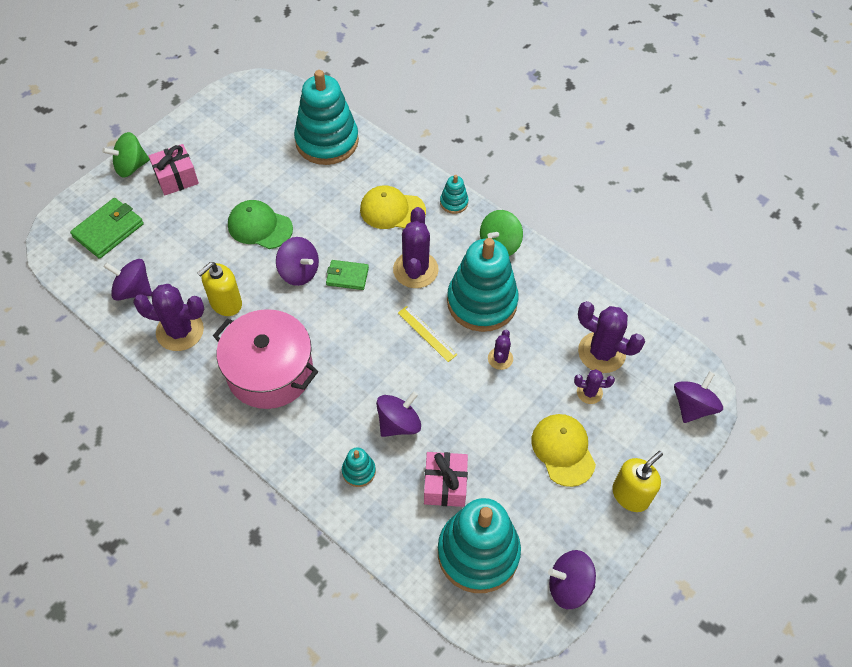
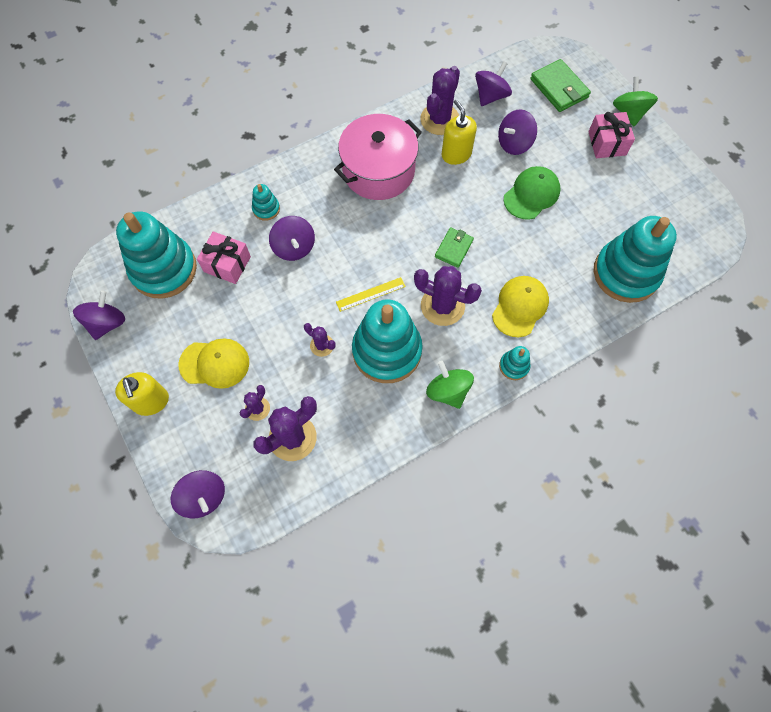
camera: 110 degrees right, 10 degrees up
(299, 272) = (471, 213): purple spinning top -> purple spinning top (514, 143)

